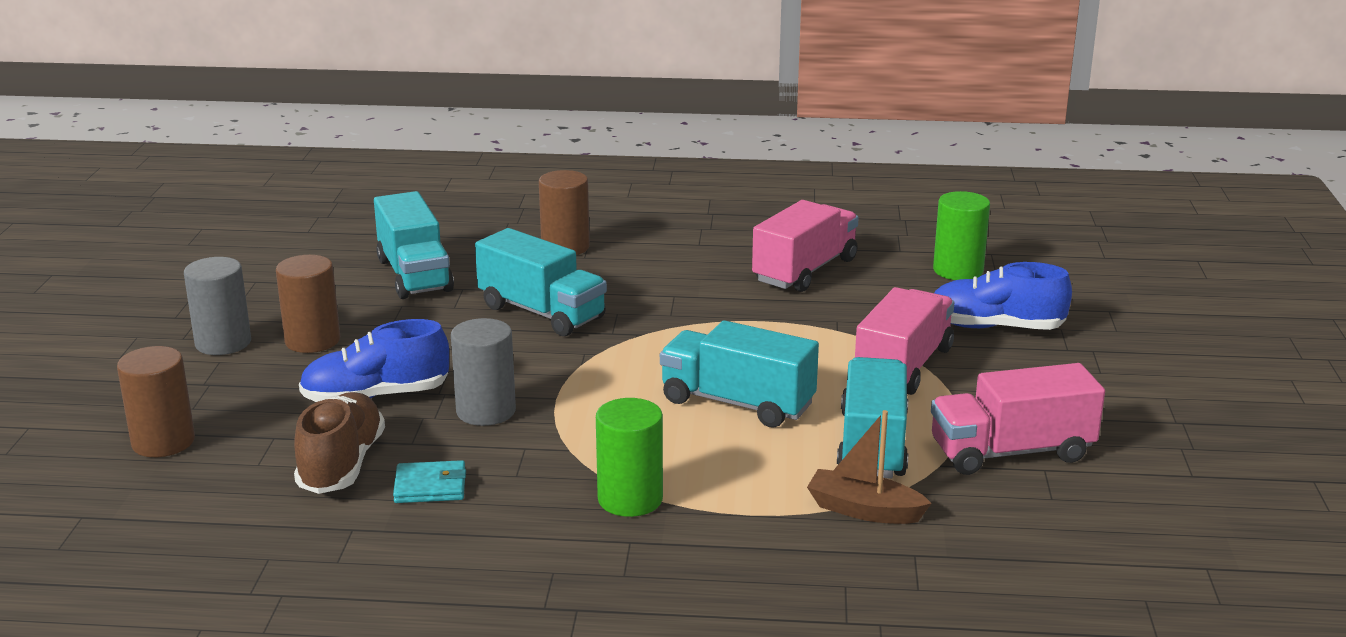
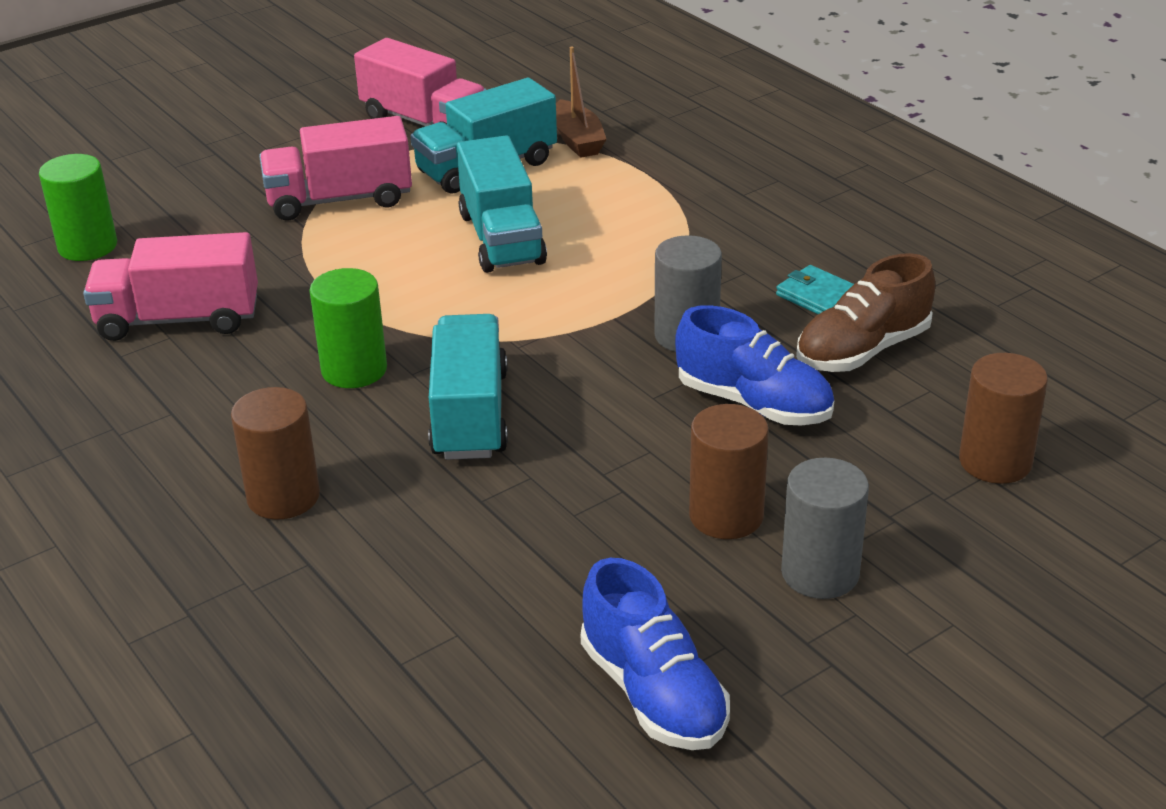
camera: 130 degrees left, 10 degrees up
(414, 275) = (494, 557): turquoise truck -> none
(630, 499) = (698, 216): green cylinder -> green cylinder (354, 370)
(995, 327) = (206, 191): blue shoe -> blue shoe (653, 693)

